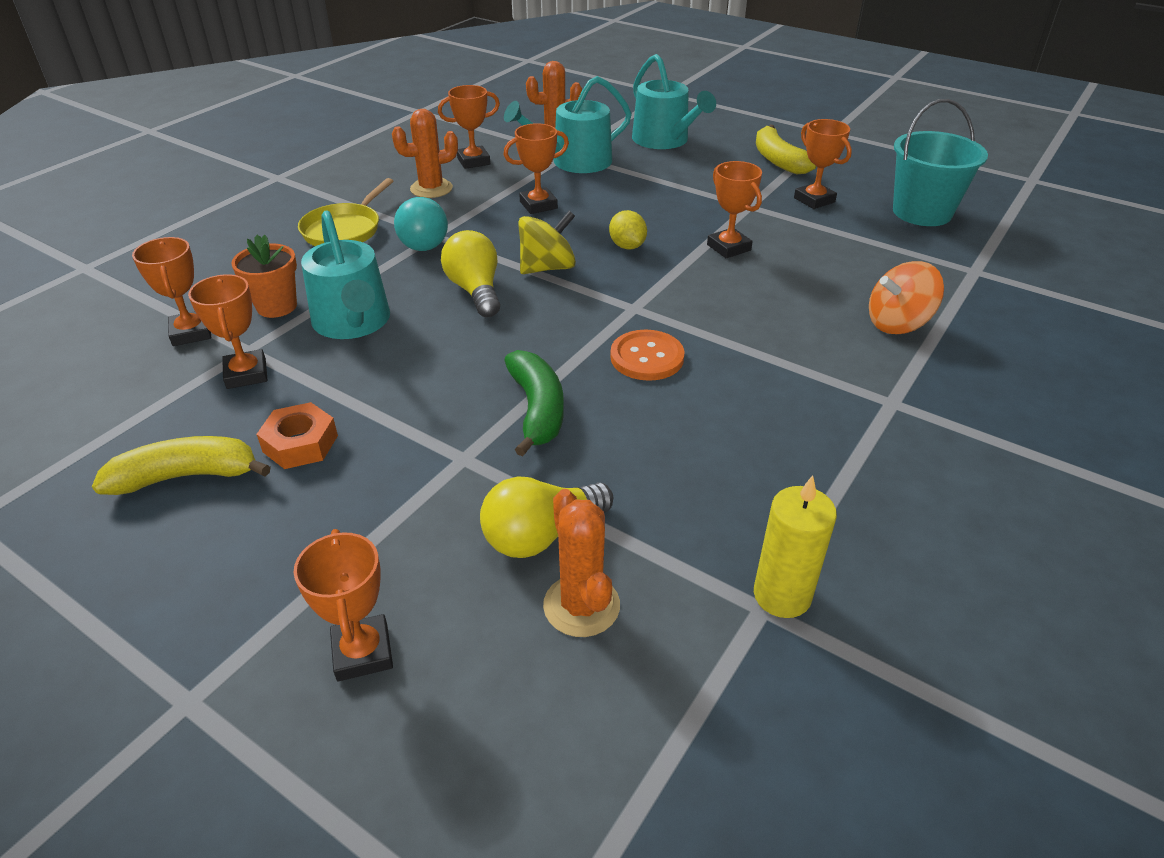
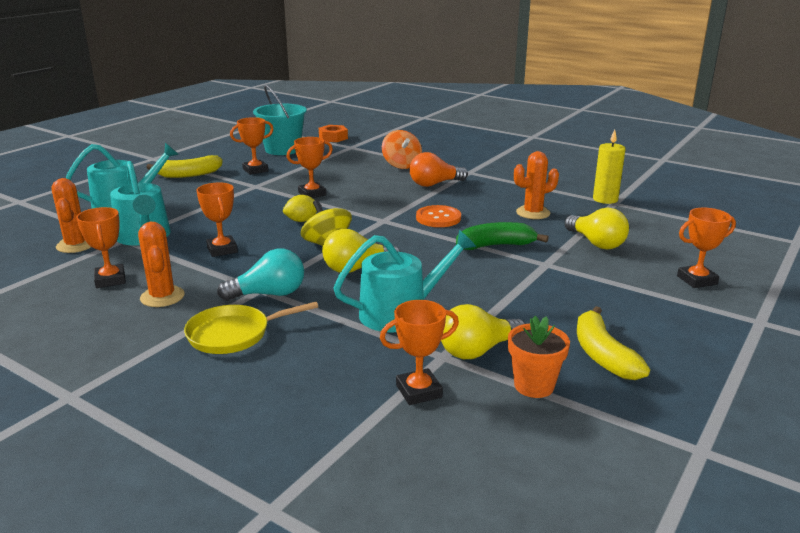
camera: 90 degrees left, 15 degrees down
(246, 374) = (478, 350): orange trophy -> yellow light bulb
(276, 306) = (374, 352): orange flower pot -> orange flower pot (534, 386)
(300, 443) = (552, 316): orange nut -> orange nut (333, 138)
(344, 230) = (233, 334): yellow pan -> yellow pan turned 135 degrees clockwise
(581, 606) = (635, 234): orange cactus -> orange cactus (533, 213)
(807, 358) = (434, 184): none -> orange light bulb

